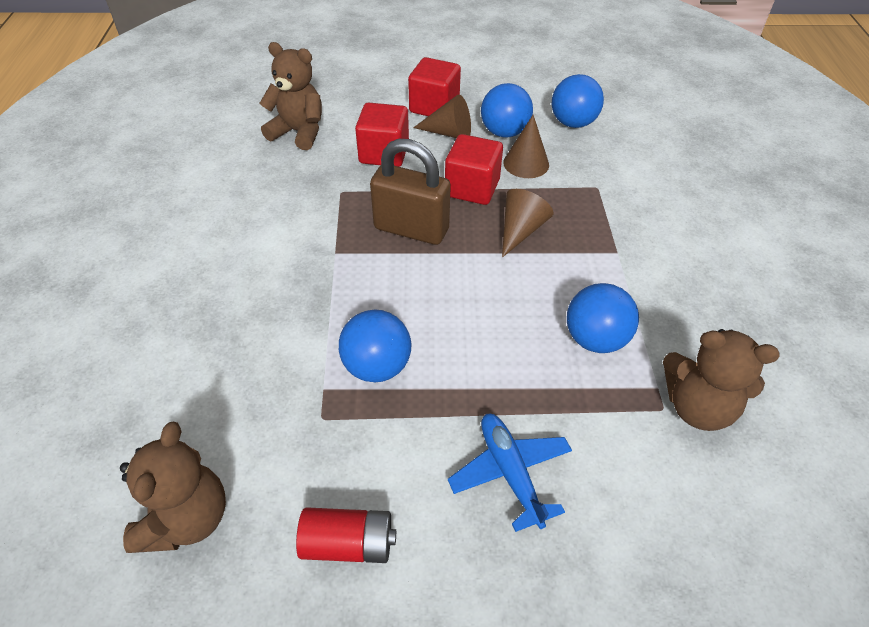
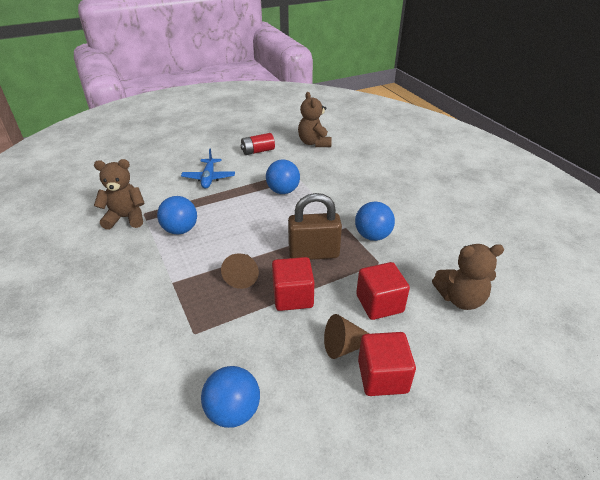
camera: 155 degrees right, 10 degrees down
(504, 132) = (297, 367): blue ball -> blue ball (372, 236)
(510, 473) = (209, 178): blue plane -> blue plane turned 45 degrees clockwise
(526, 163) = (261, 336): brown cone -> none

